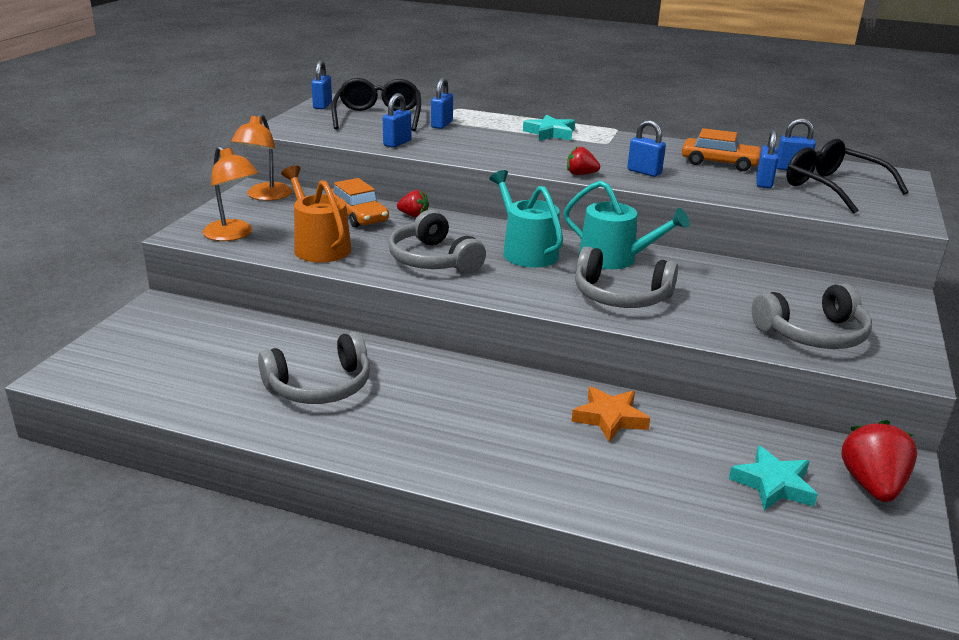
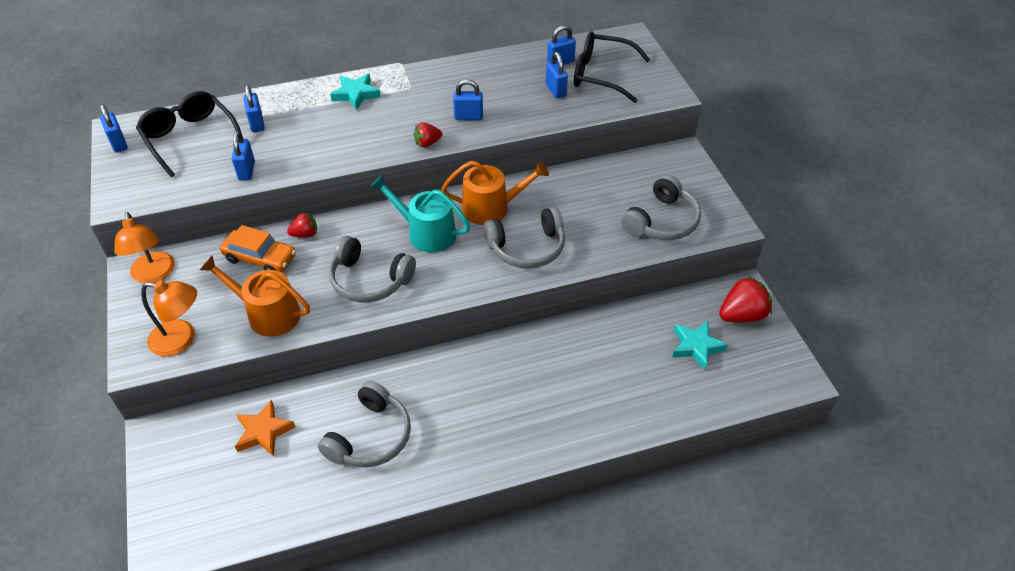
camera: 35 degrees left, 20 degrees up
(610, 418) = (574, 348): orange star -> orange star (264, 432)
(614, 259) = (491, 208): turquoise watering can -> orange watering can
(719, 163) = (509, 78): orange car -> none
(872, 485) = (742, 315): red strawberry -> red strawberry turned 90 degrees clockwise

